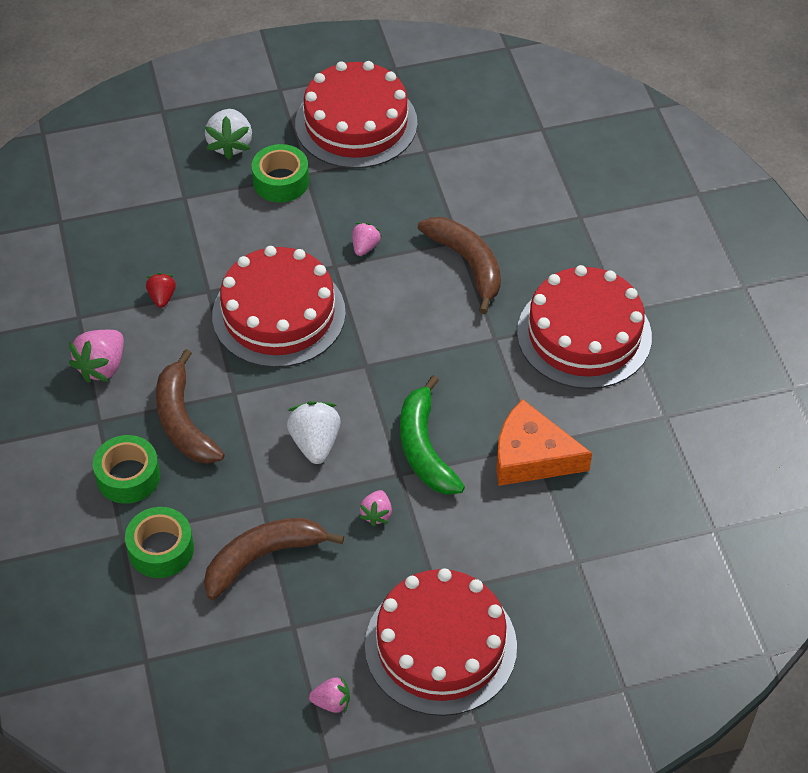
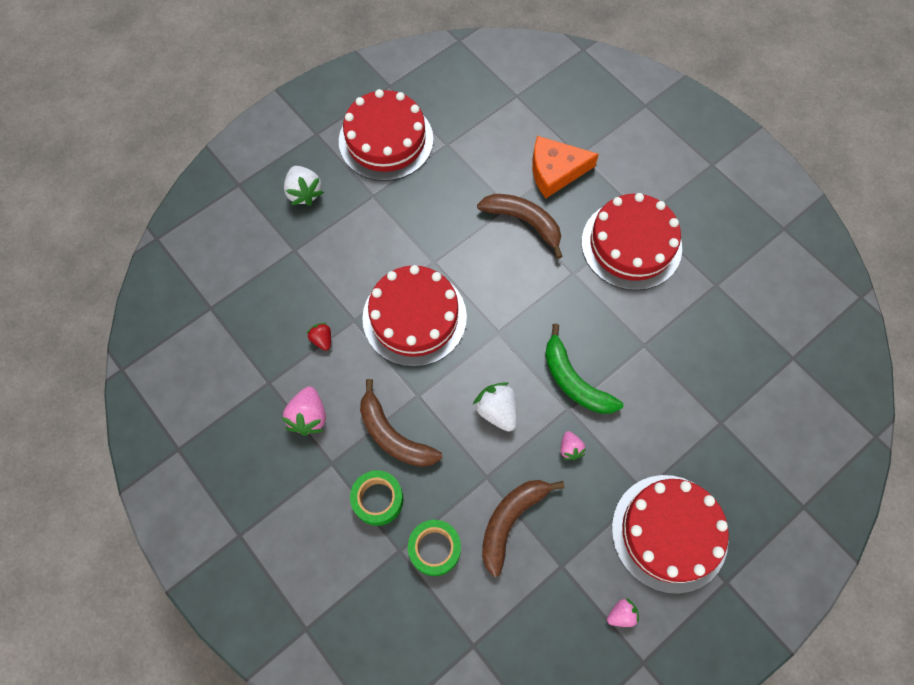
camera: 25 degrees left, 15 degrees up
(281, 181) = (357, 208): green tape -> none
(365, 247) = (446, 237): pink strawberry -> none
(531, 456) = (648, 355): orange cheese -> orange cheese (555, 171)

